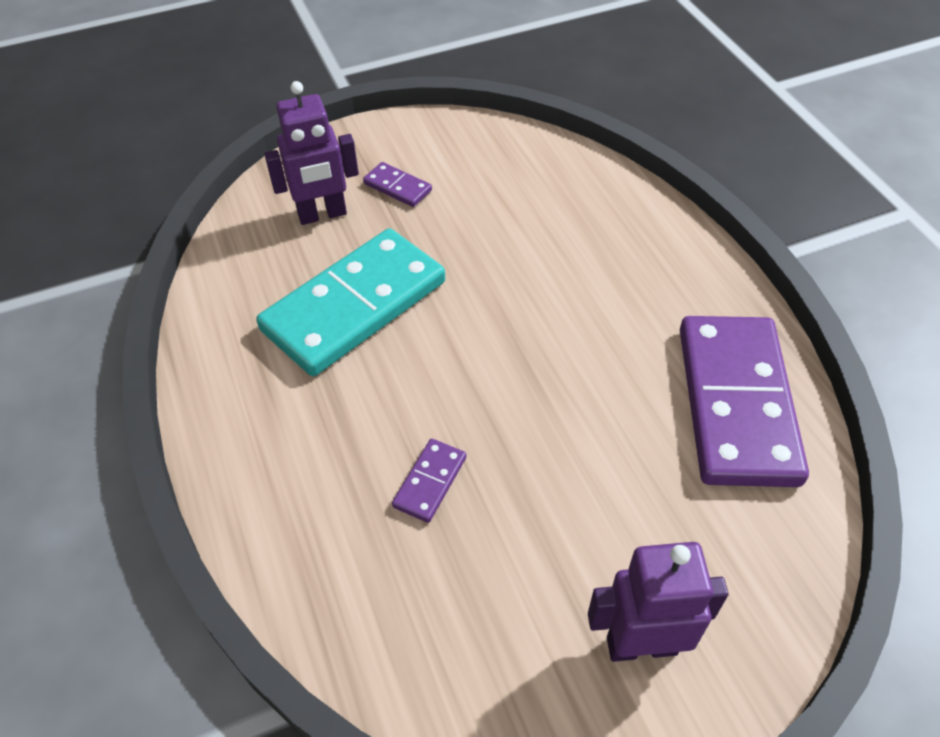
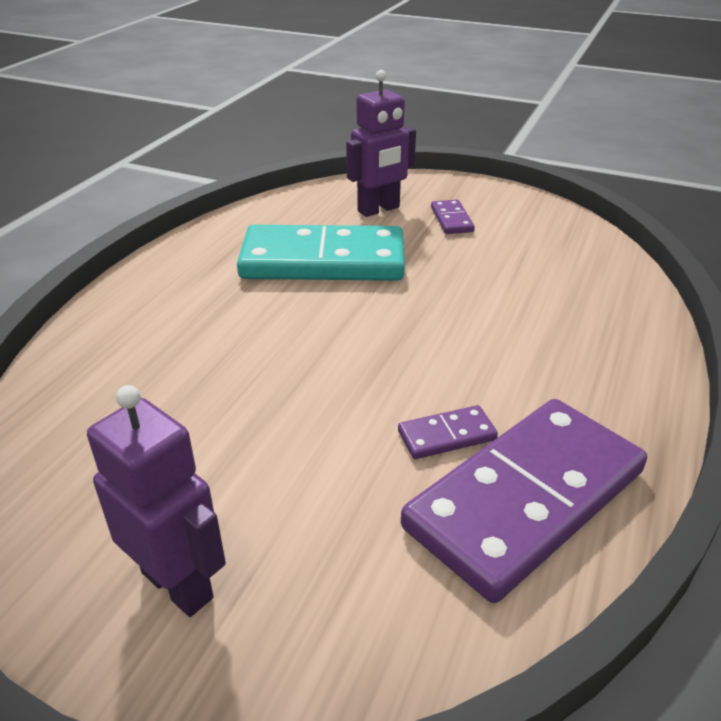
camera: 45 degrees right, 15 degrees down
(322, 215) = (379, 209): purple robot -> purple robot turned 60 degrees counterclockwise
(430, 482) = (213, 374): purple domino -> purple domino (446, 435)

